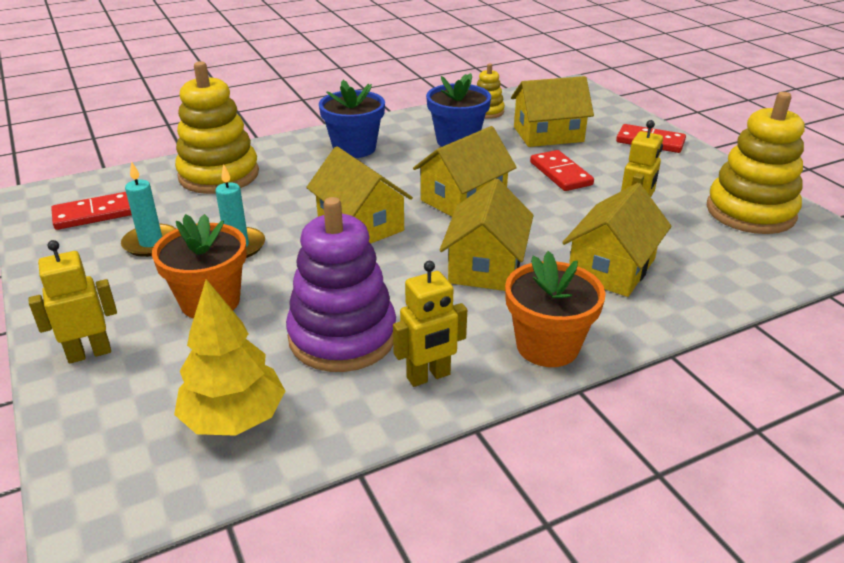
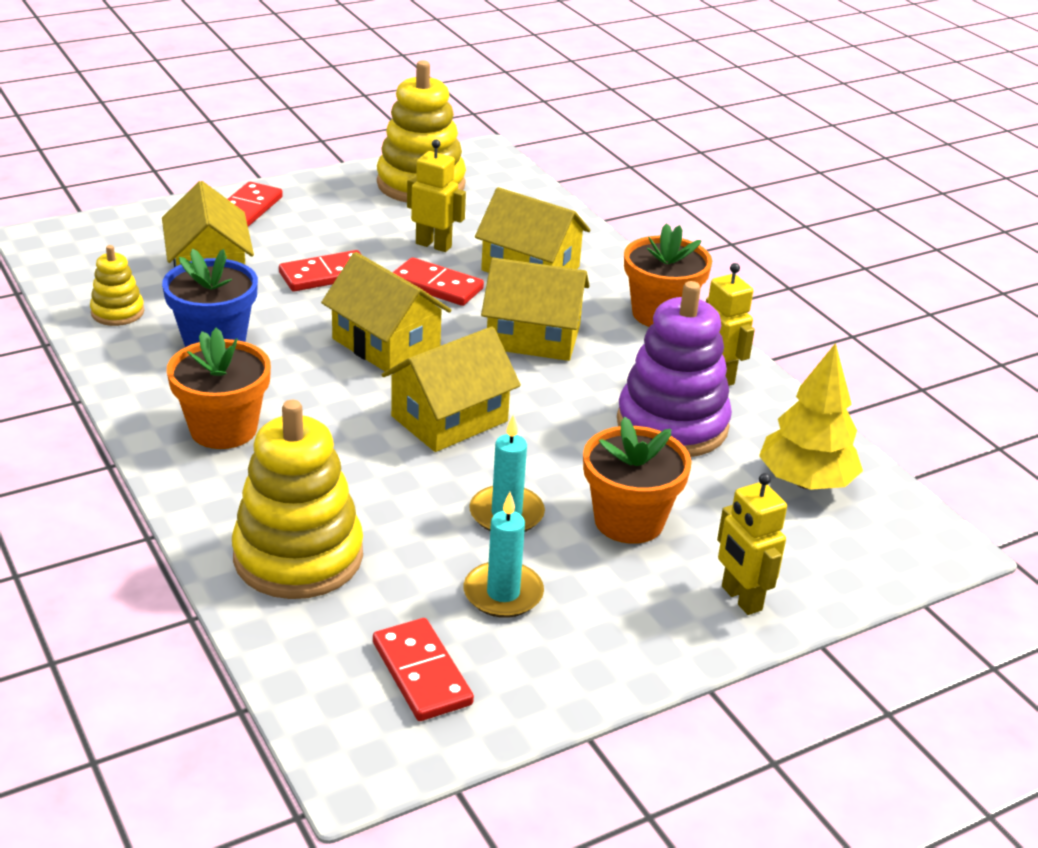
camera: 95 degrees left, 0 degrees up
(354, 148) = (223, 429): blue flower pot -> orange flower pot
(561, 220) = (437, 286): none -> red domino

